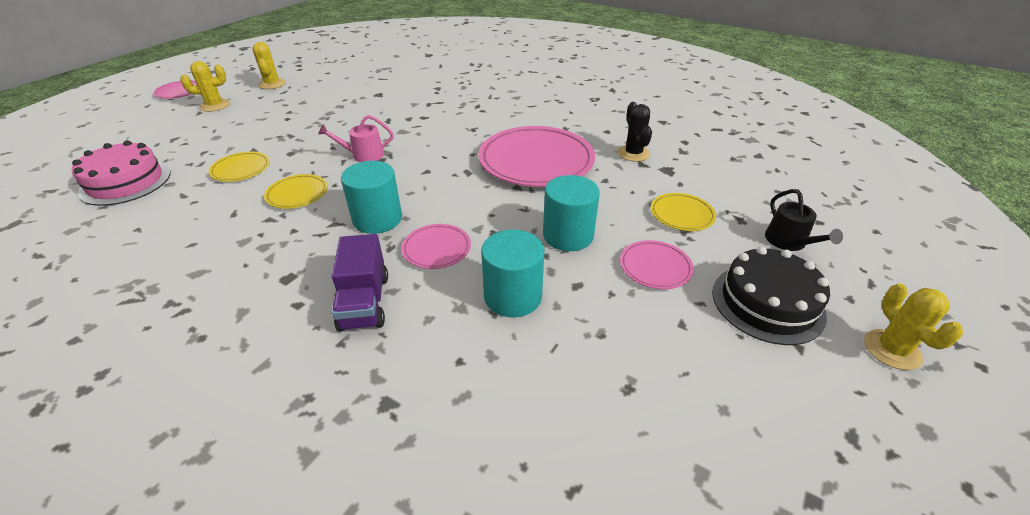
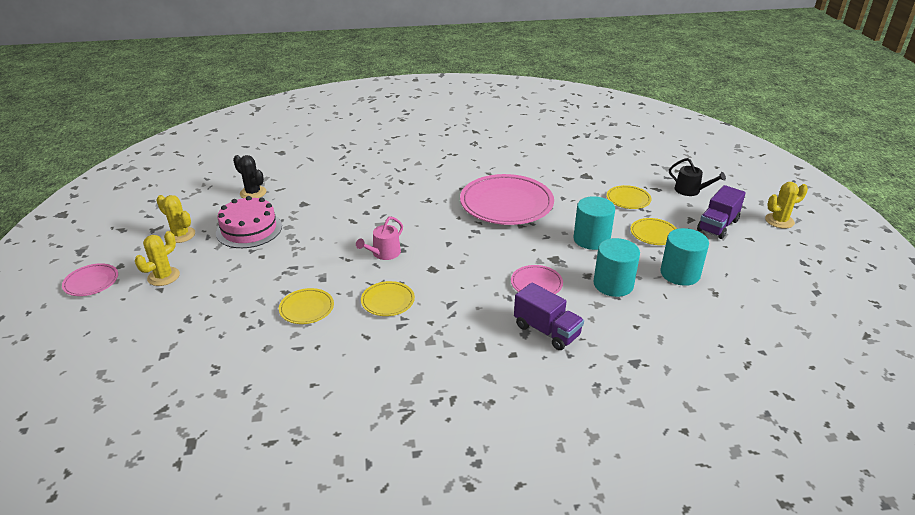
camera: 40 degrees left, 5 degrees down
(125, 182) = (223, 366): pink cake -> pink cake (249, 229)
(377, 219) = (472, 287): turquoise cylinder -> turquoise cylinder (680, 274)
(633, 153) = (554, 173): black cactus -> black cactus (253, 193)
(655, 267) = (654, 234): pink plate -> yellow plate
(767, 303) = (717, 225): black cake -> purple truck
(892, 349) = (779, 221): yellow cactus -> yellow cactus turned 60 degrees counterclockwise

